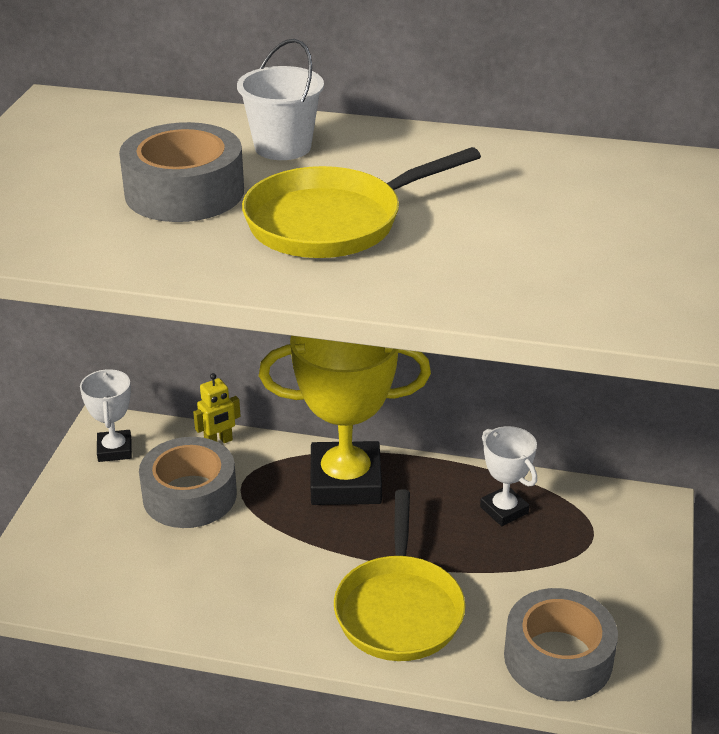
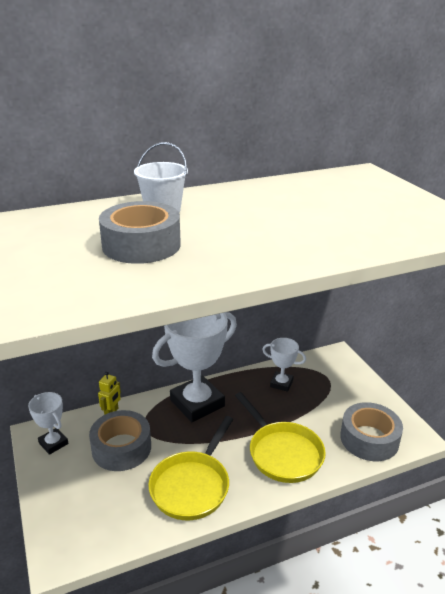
camera: 35 degrees left, 5 degrees down
(332, 222) = (243, 236): yellow pan -> yellow pan (192, 485)
(345, 481) = (197, 403): yellow trophy -> white trophy

